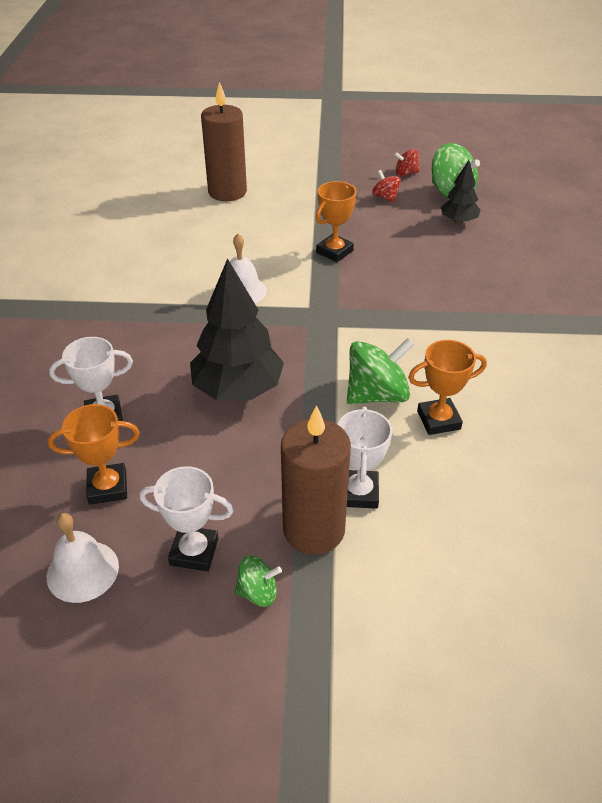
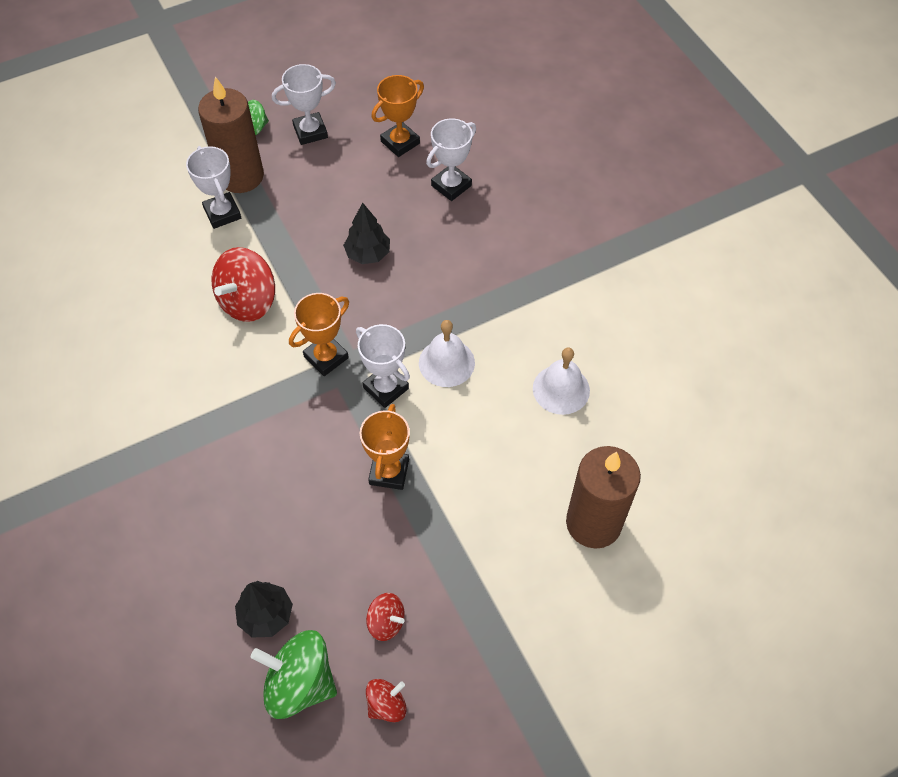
camera: 150 degrees right, 15 degrees up
(82, 571) = (369, 95): white bell -> white bell (561, 389)
(238, 389) = (368, 254): black tree -> black tree, size x0.55
(300, 293) = (386, 388): none -> white trophy
(377, 394) = (248, 301): green spinning top -> red spinning top
(438, 420) = (185, 300): orange trophy -> orange trophy (326, 357)

